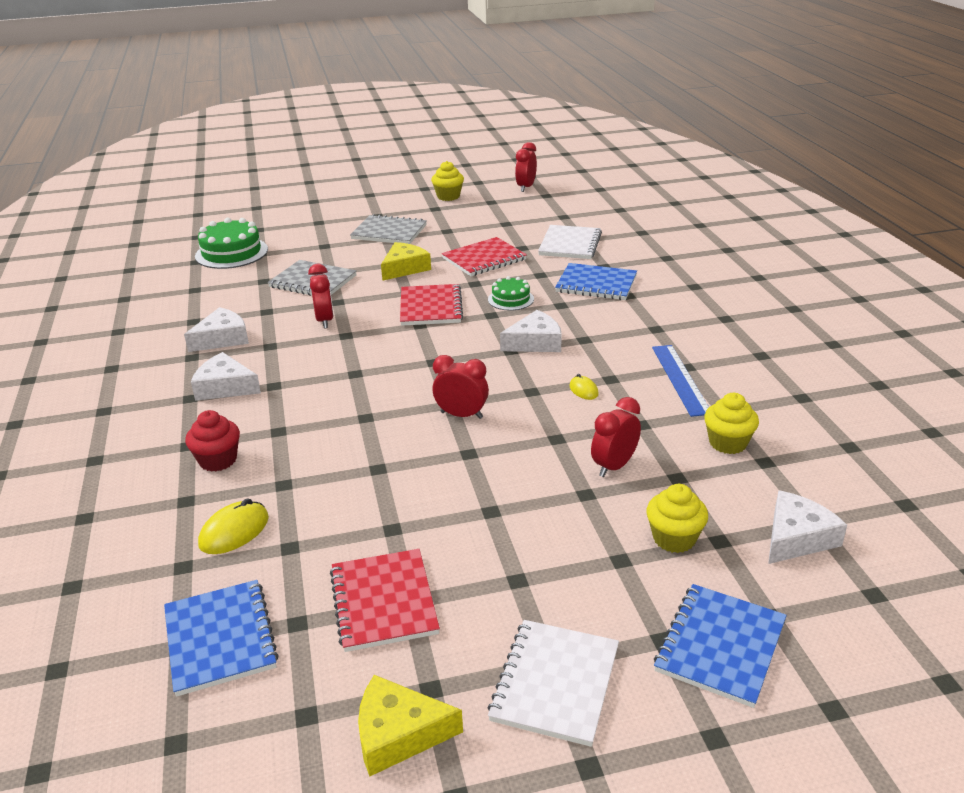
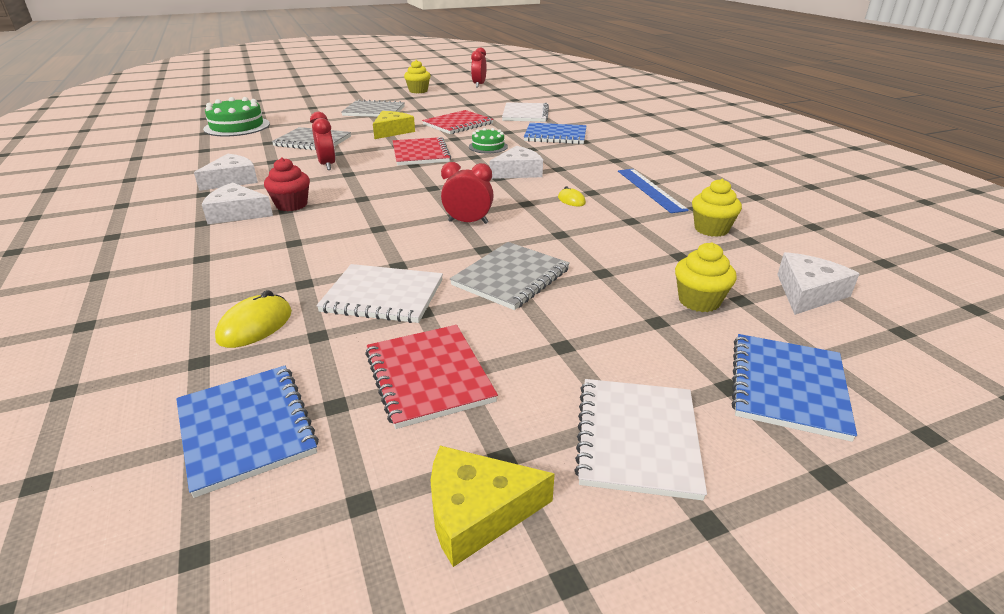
camera: 10 degrees left, 0 degrees up
(218, 460) = (233, 268): red cupcake -> red cupcake (291, 205)
(357, 506) = (383, 296): none -> white notebook
(488, 493) = (511, 277): none -> grey notebook
(614, 466) = (620, 251): red clock -> none

